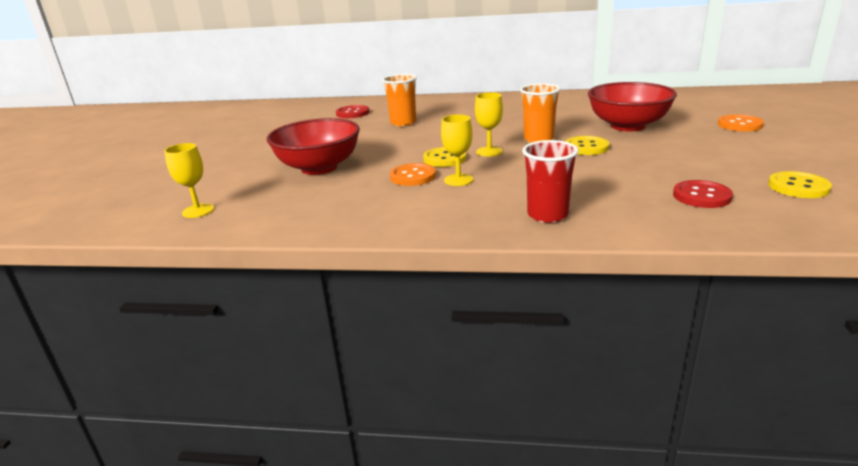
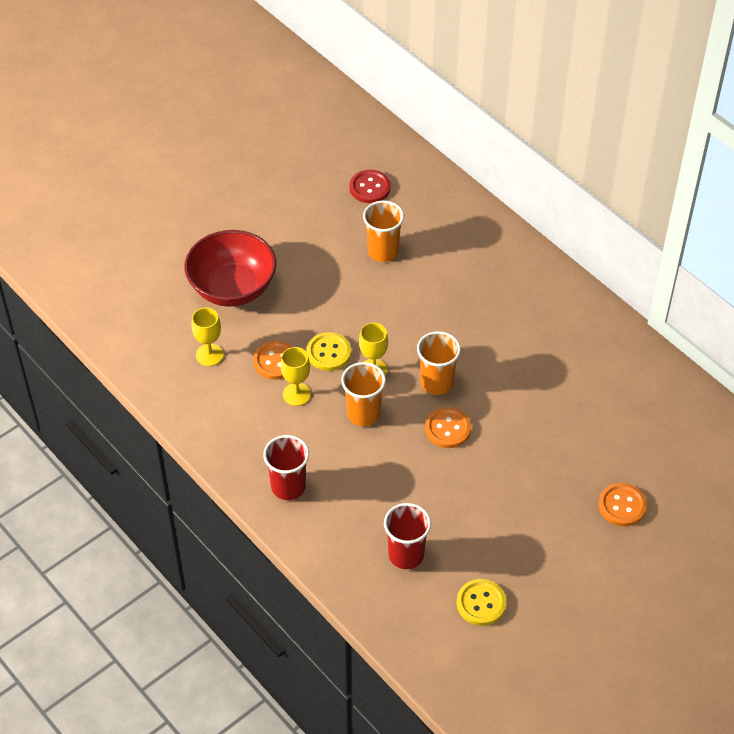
camera: 40 degrees right, 25 degrees up
(198, 211) = (105, 291): yellow goblet -> yellow goblet (209, 355)
(522, 166) = (363, 413): none -> orange cup
(586, 147) = (447, 429): yellow button -> orange button
(627, 126) = (537, 425): red bowl -> none
(701, 196) = (406, 555): red button -> red cup

